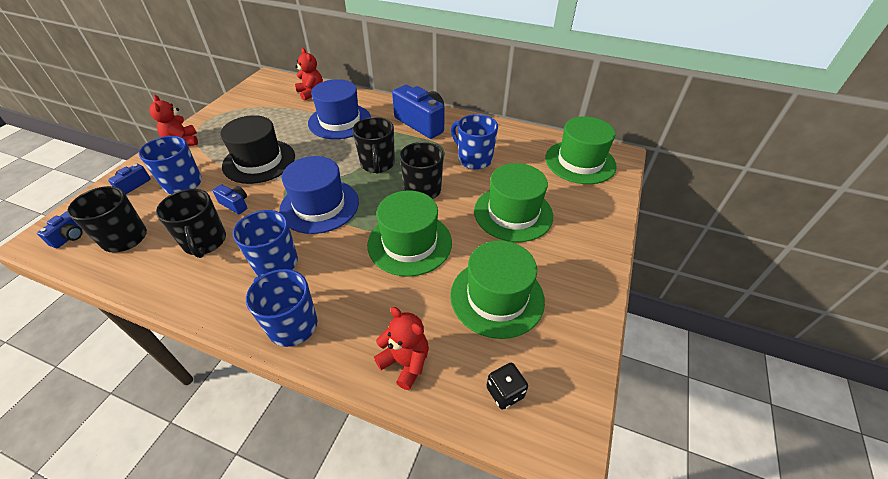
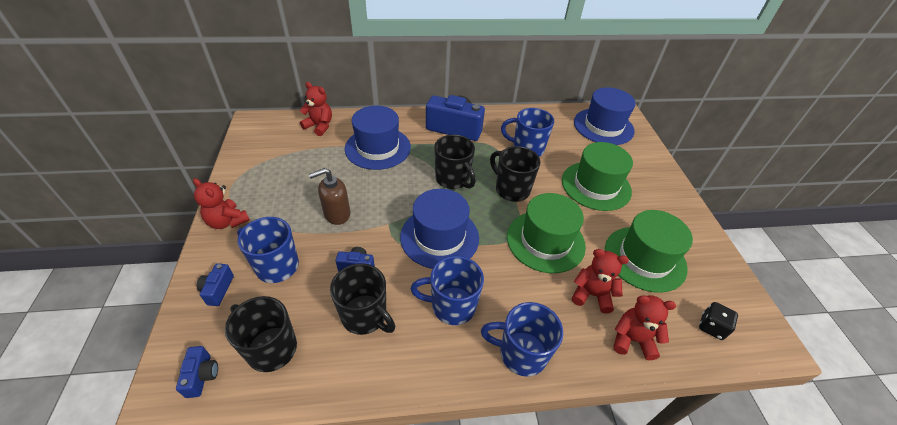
camera: 30 degrees left, 0 degrees up
(259, 161) = (336, 214): black hat -> brown soap dispenser
(406, 306) = (592, 295): none -> red teddy bear
(580, 162) = (603, 126): green hat -> blue hat

